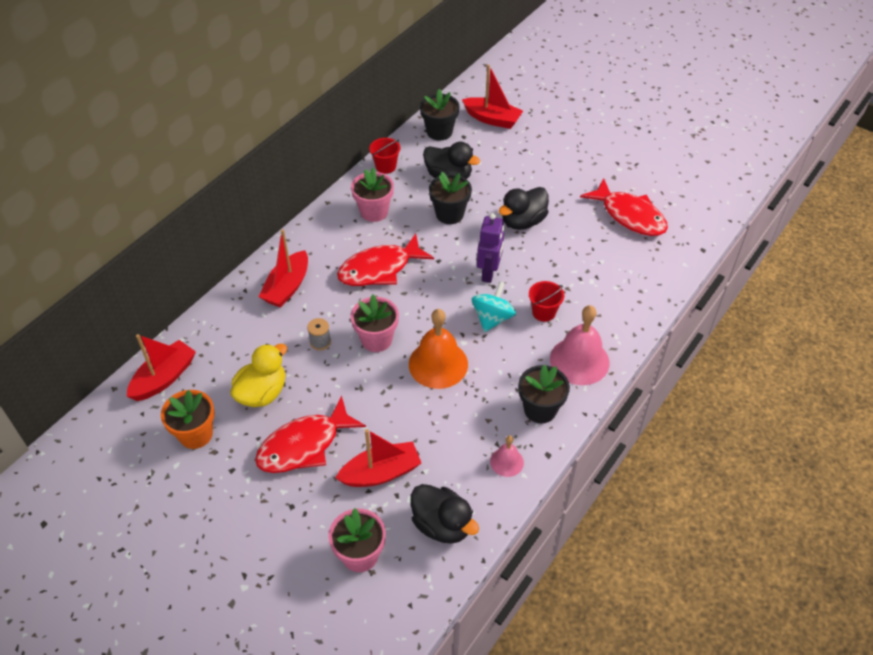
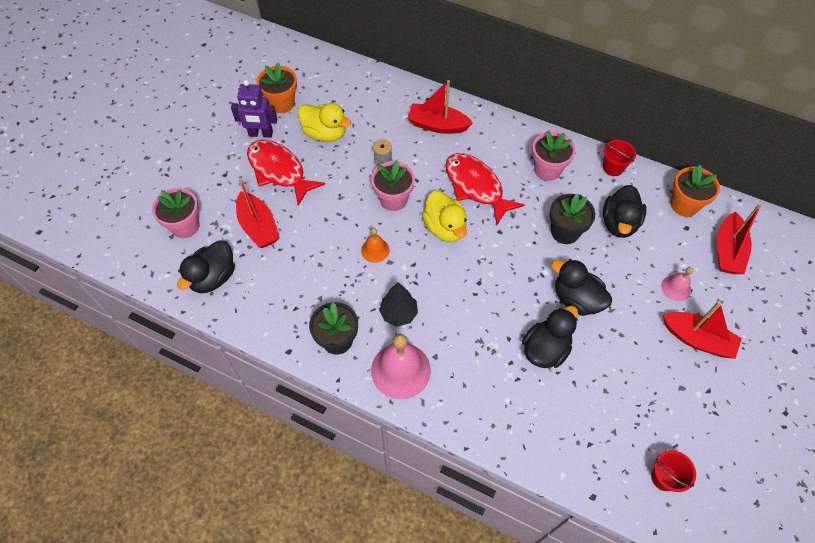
camera: 80 degrees right, 10 degrees up
(164, 378) = (330, 72): red boat -> red boat (697, 339)
(424, 302) = (445, 228): none -> yellow duck
(438, 364) = (375, 250): orange bell -> orange bell, size x0.52
(439, 132) = (684, 204): black flower pot -> orange flower pot
(489, 273) = (495, 277): purple robot -> purple robot (261, 134)
(492, 318) = (437, 287): turquoise spinning top -> none
(506, 462) = (277, 318): pink bell -> pink bell (676, 288)
(517, 354) = (398, 313): none -> black tree
(543, 312) = (455, 331): red bucket -> red bucket (664, 477)
(569, 252) = (545, 349): none -> black duck
(629, 215) = (622, 409): red fish -> none

